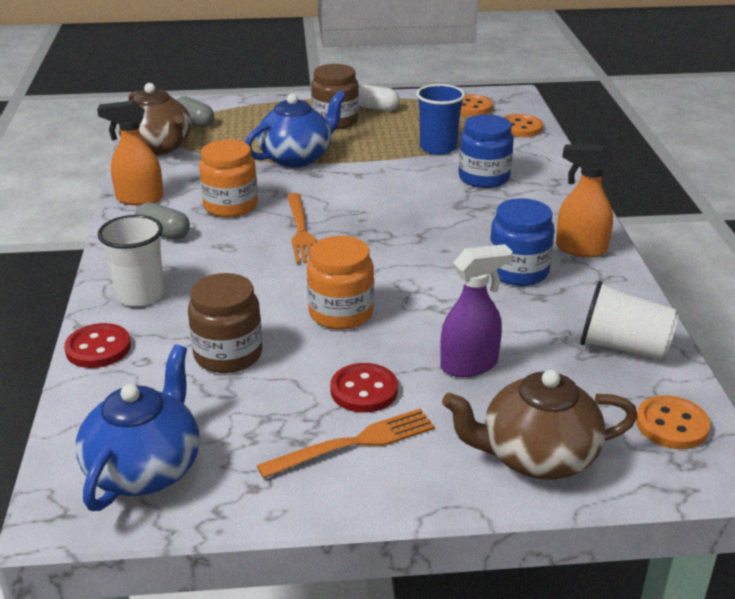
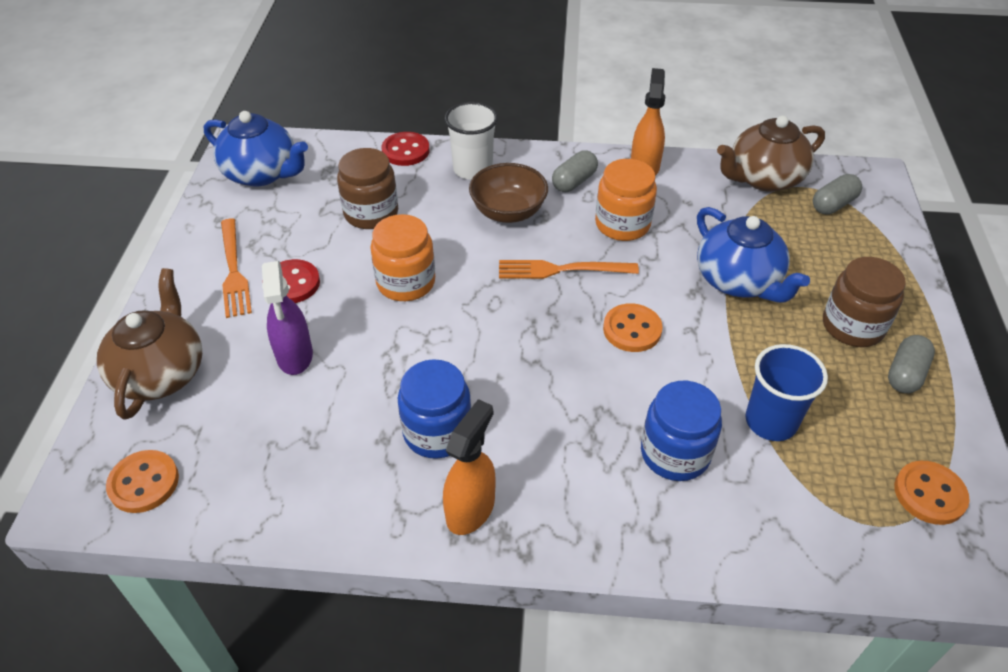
camera: 100 degrees right, 15 degrees up
(217, 265) = (508, 212): none -> brown bowl
(375, 108) = (905, 374): white capsule -> grey capsule
(520, 128) = (852, 543): orange button -> orange button (632, 329)
(623, 347) = (269, 485): white cup -> none

